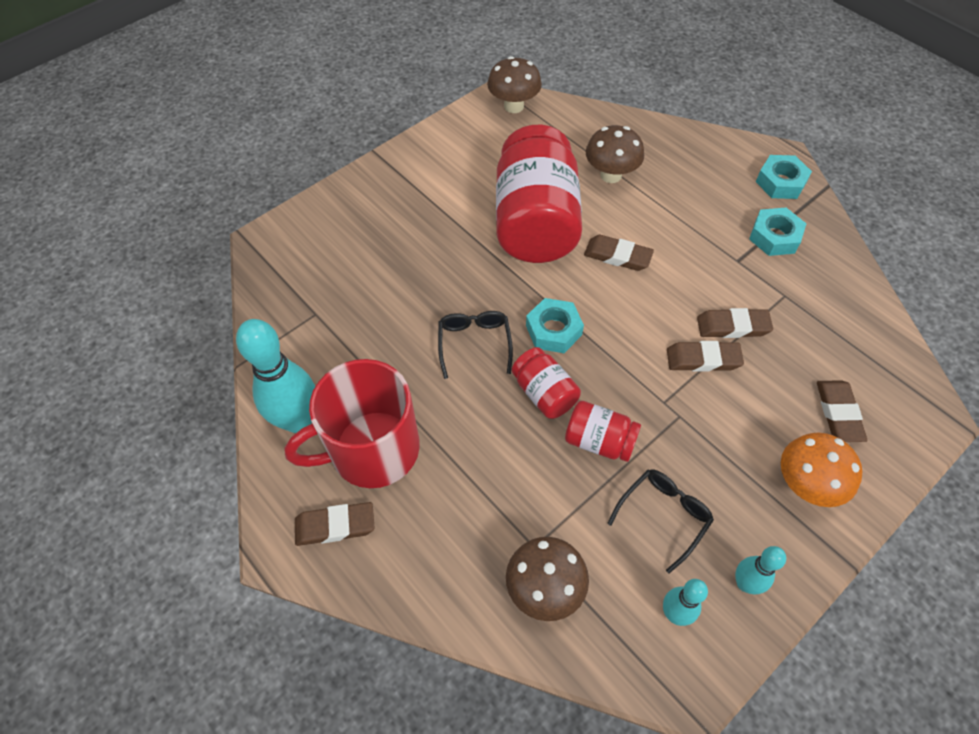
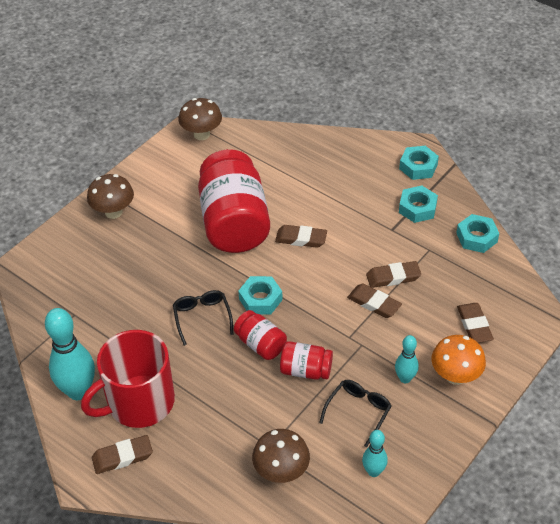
camera: 10 degrees left, 10 degrees down
(611, 175) = (287, 179): brown mushroom -> brown mushroom (113, 212)
(703, 359) = (374, 303): brown eraser -> brown eraser turned 45 degrees clockwise
(745, 583) = (419, 445): turquoise bowling pin -> turquoise bowling pin (405, 378)
(851, 288) = (476, 237): none -> turquoise nut

